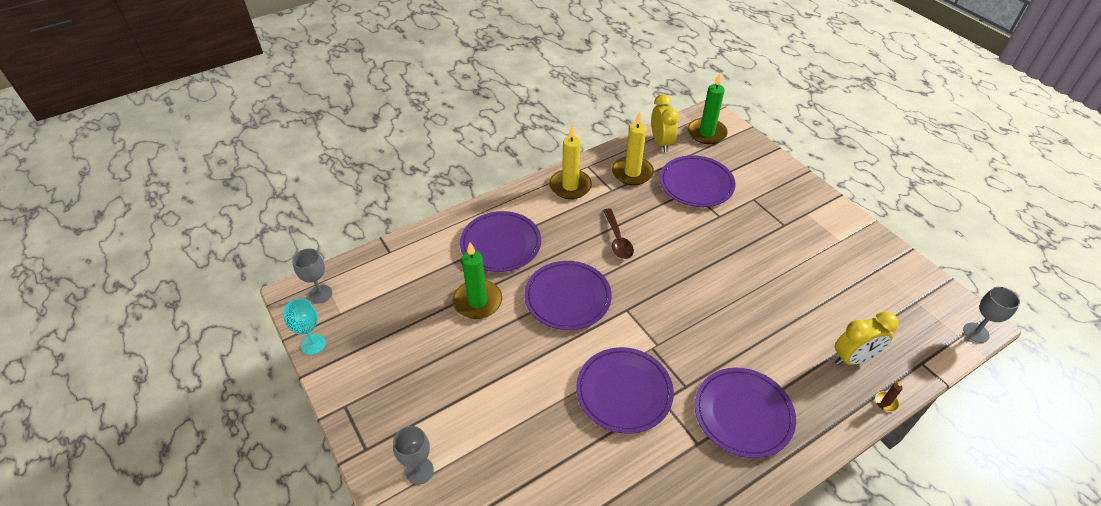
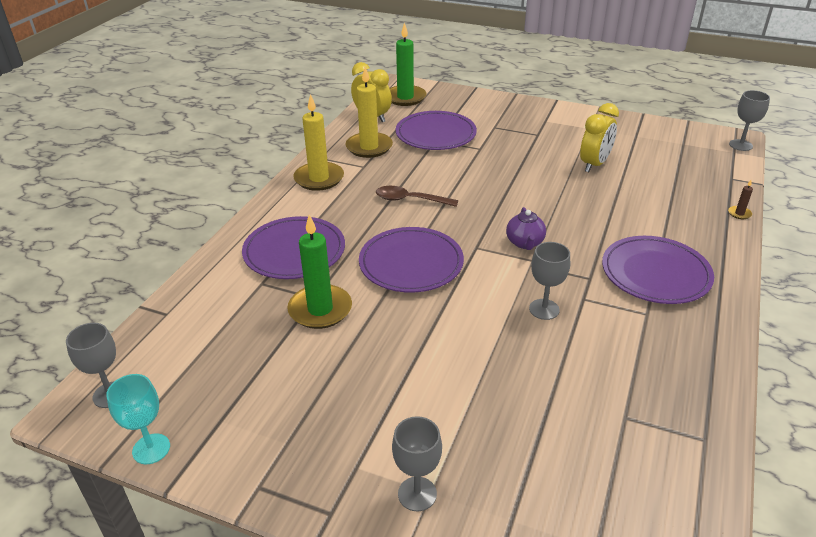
camera: 35 degrees left, 10 degrees down
(617, 240) = (410, 200): brown spoon -> brown spoon turned 150 degrees clockwise
(624, 392) = (544, 309): purple plate -> grey goblet
(666, 326) = (525, 243): none -> purple teapot
(853, 358) = (686, 197): yellow clock -> yellow clock (594, 164)

